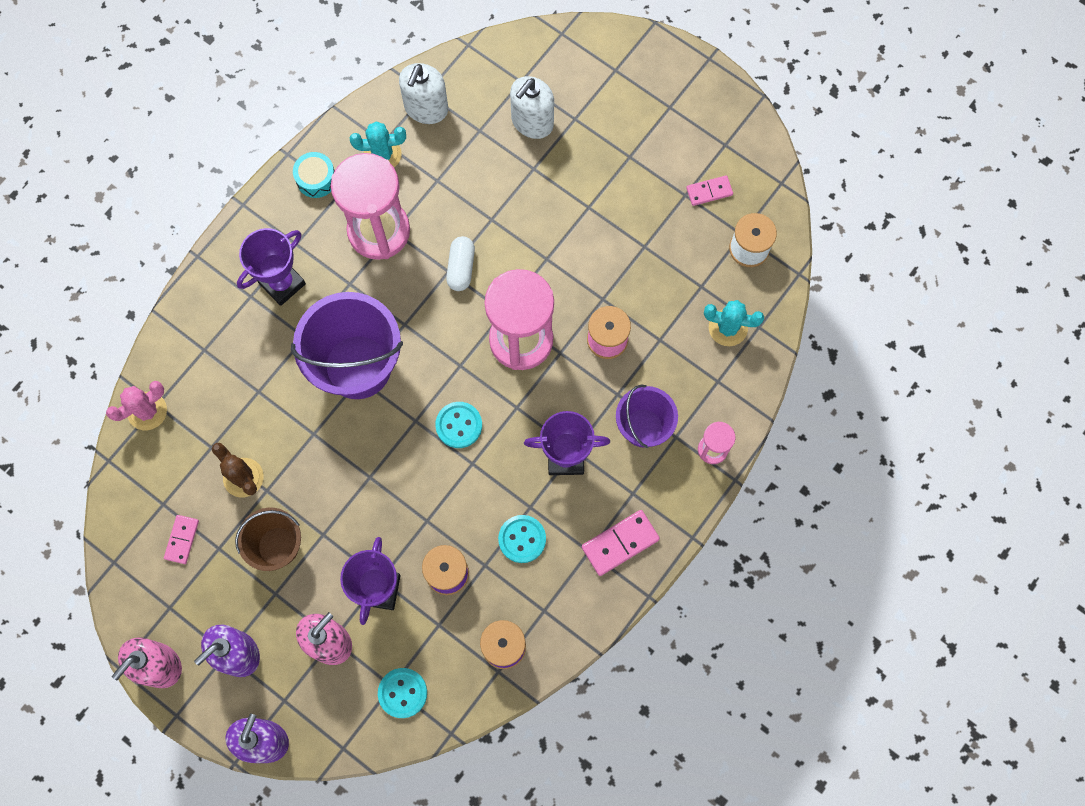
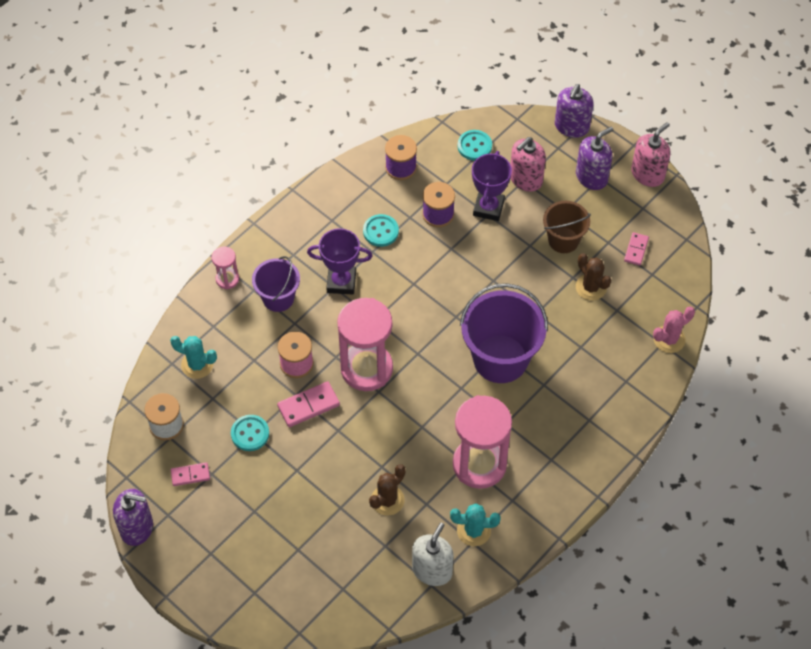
camera: 175 degrees left, 15 degrees down
(282, 283) = (562, 428): purple trophy -> none
(316, 179) = (533, 513): turquoise drum -> none
(459, 425) = (422, 310): turquoise button -> turquoise button (250, 433)
(461, 268) = (411, 428): white capsule -> none
(481, 181) = (387, 500): none -> brown cactus
(532, 122) = (337, 549): white soap dispenser -> none
(620, 543) = (308, 223): pink domino -> pink domino (308, 406)
(756, 127) = (137, 528): none -> purple soap dispenser

